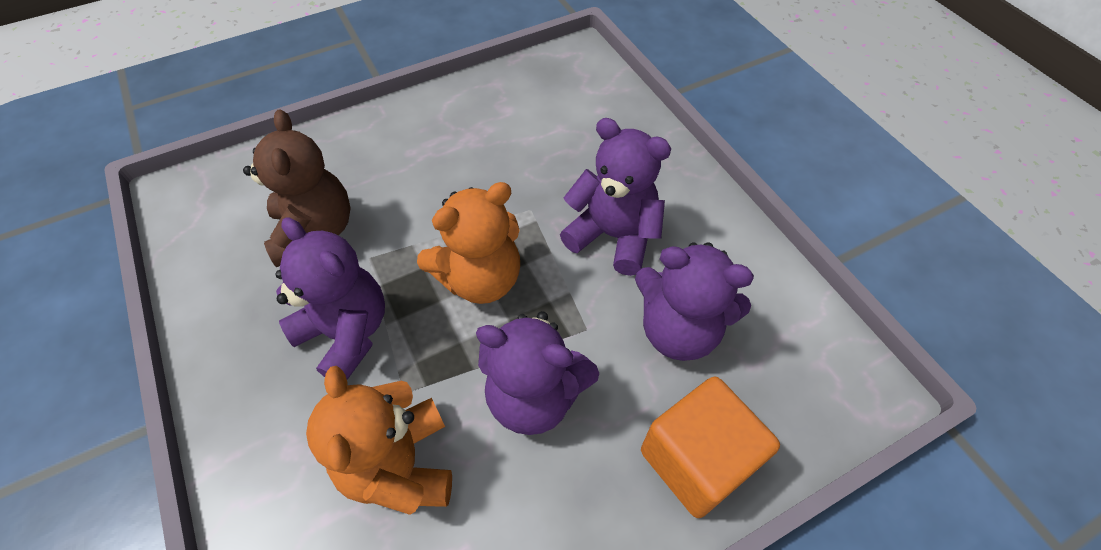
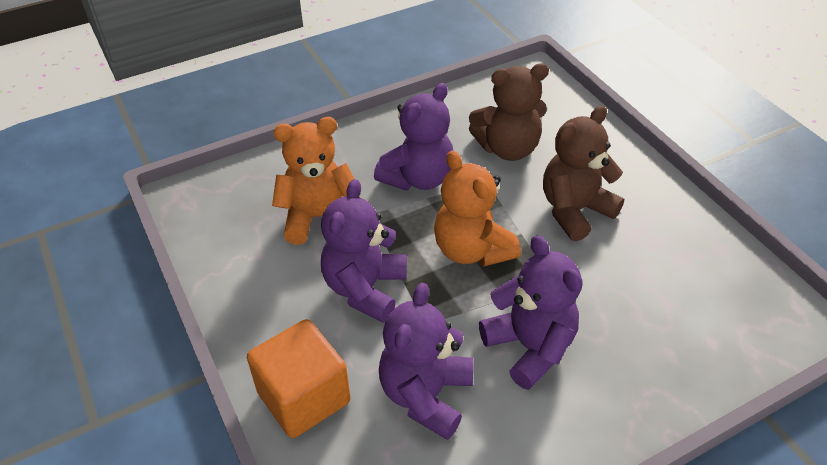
camera: 90 degrees right, 10 degrees down
(432, 180) = (574, 210): none -> brown teddy bear
(613, 236) = (530, 347): purple teddy bear -> purple teddy bear turned 60 degrees counterclockwise

